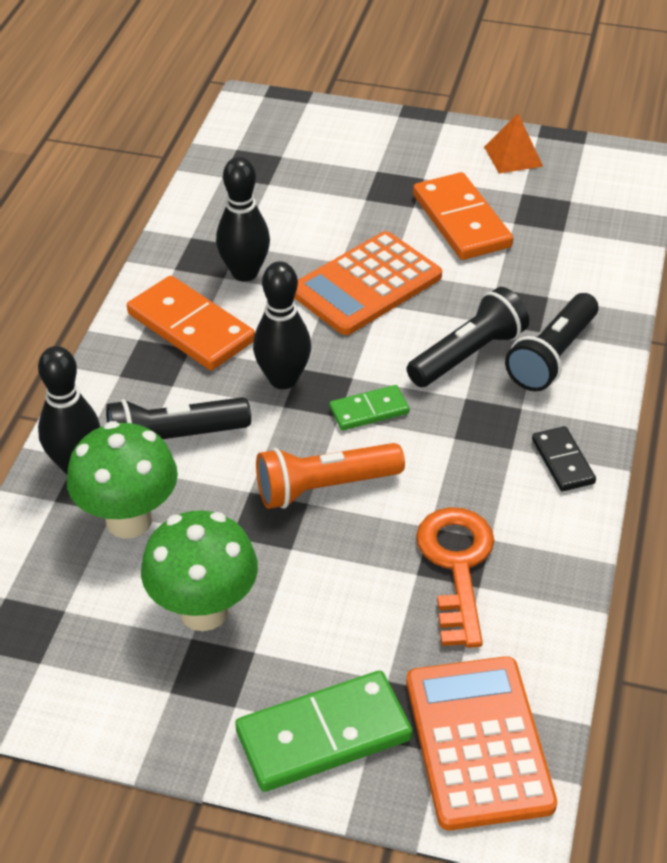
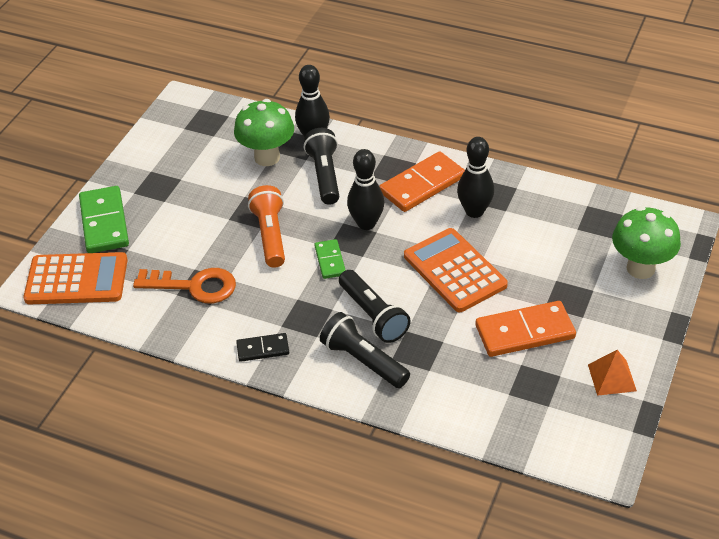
camera: 100 degrees right, 0 degrees up
(204, 611) = (196, 183): green mushroom -> green mushroom (640, 268)

